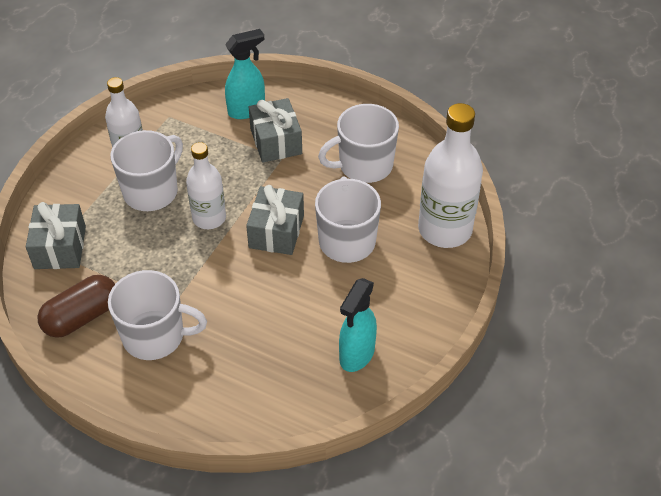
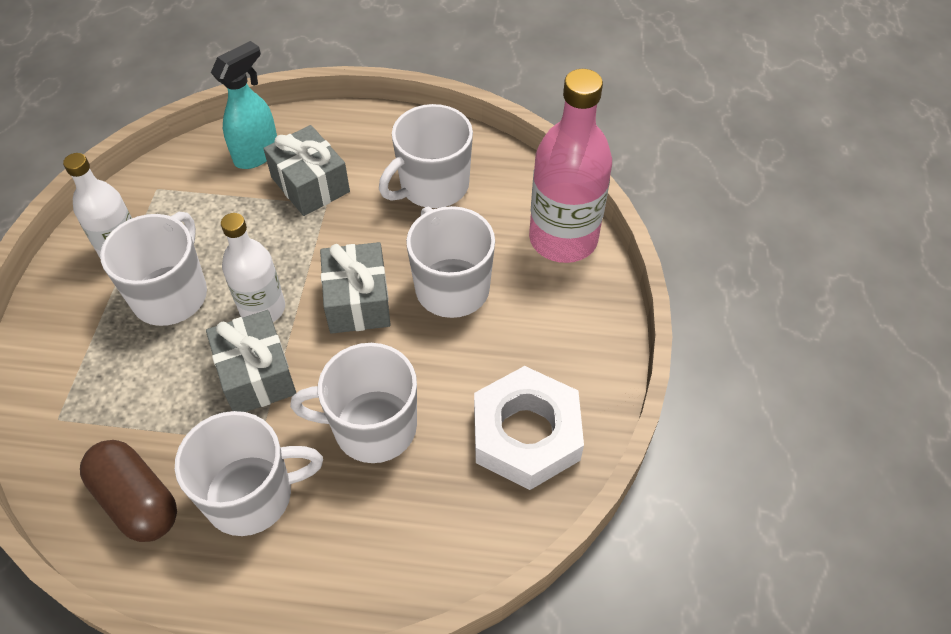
camera: 20 degrees left, 5 degrees up
(60, 247) = (69, 410): grey gift -> grey gift (256, 374)
(81, 317) = (137, 500): brown capsule -> brown capsule turned 75 degrees counterclockwise
(252, 318) = (372, 427): none -> white mug
(356, 355) = (526, 434): turquoise spray bottle -> white nut
(445, 229) = (563, 239): white bottle -> pink bottle

